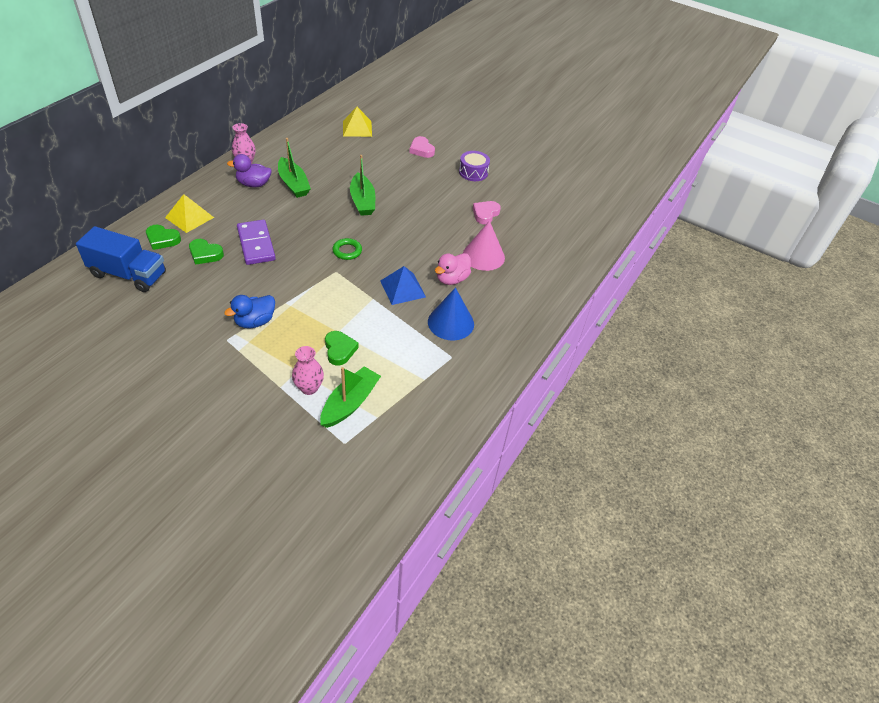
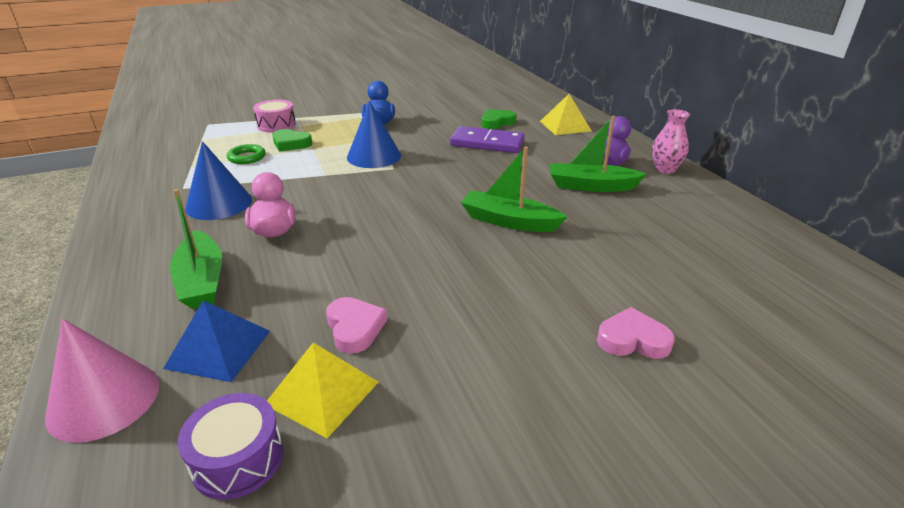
camera: 130 degrees right, 15 degrees down
(128, 274) = (501, 97): blue truck -> none
(162, 239) = (538, 112): green heart -> none
(309, 388) = (276, 125): pink vase -> pink drum
(324, 290) = (374, 156): none -> blue cone
(347, 251) = (417, 182): green ring -> green ring (247, 157)
(350, 403) = (234, 134): green boat -> green boat (202, 280)
(357, 128) = (751, 285): yellow pyramid -> yellow pyramid (322, 393)
(403, 288) = (311, 194): blue pyramid -> blue pyramid (218, 349)
(473, 172) = (497, 381): purple drum -> purple drum (238, 459)
(483, 256) = (271, 276): pink cone -> pink cone (104, 400)

